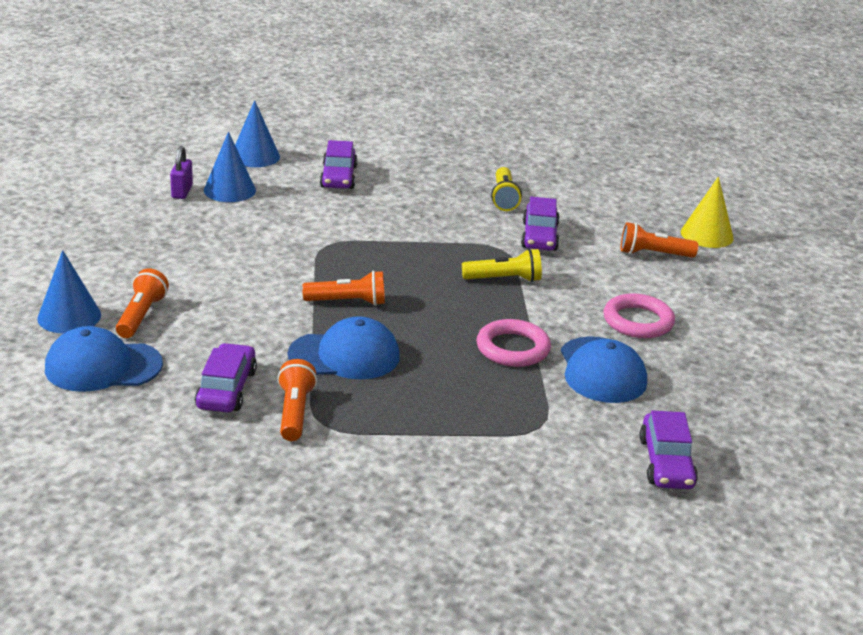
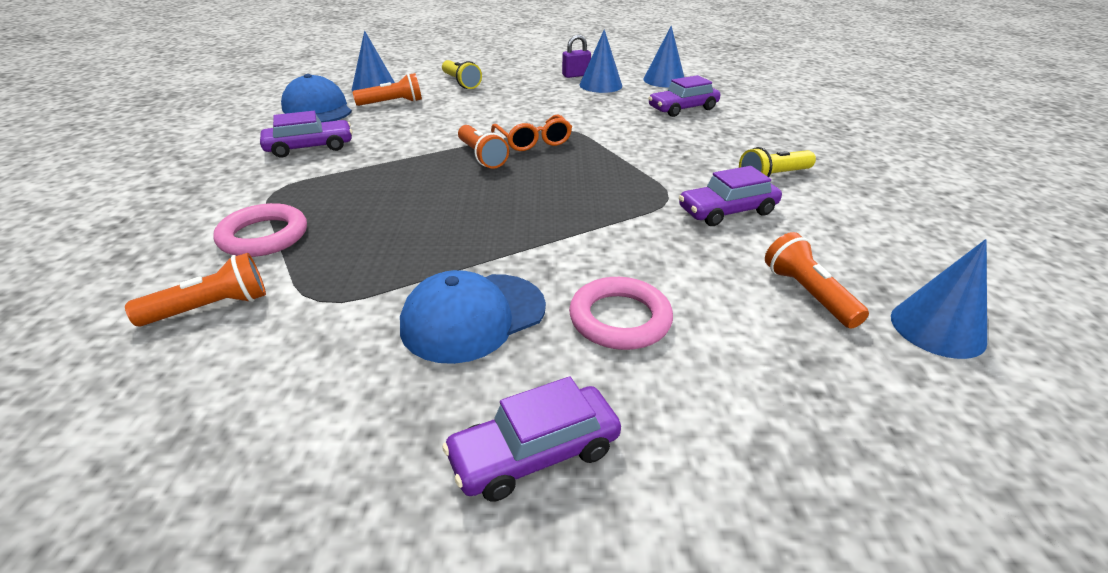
camera: 65 degrees right, 5 degrees up
(294, 412) = (288, 177): orange flashlight -> orange flashlight (211, 308)
(339, 268) = (533, 141): none -> orange glasses
(345, 356) = (391, 175): blue cap -> none
(504, 279) = (609, 213): yellow flashlight -> yellow flashlight (461, 83)
(513, 348) = (472, 248): pink ring -> pink ring (263, 236)
(666, 463) = (270, 425): purple car -> purple car (534, 453)
(707, 235) = (937, 328): yellow cone -> blue cone

